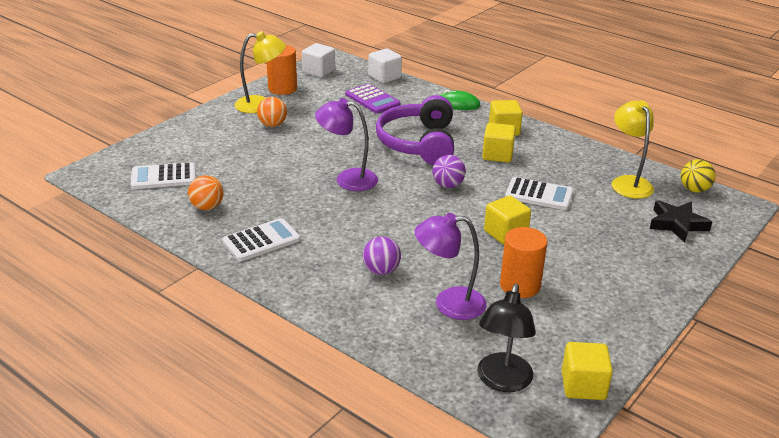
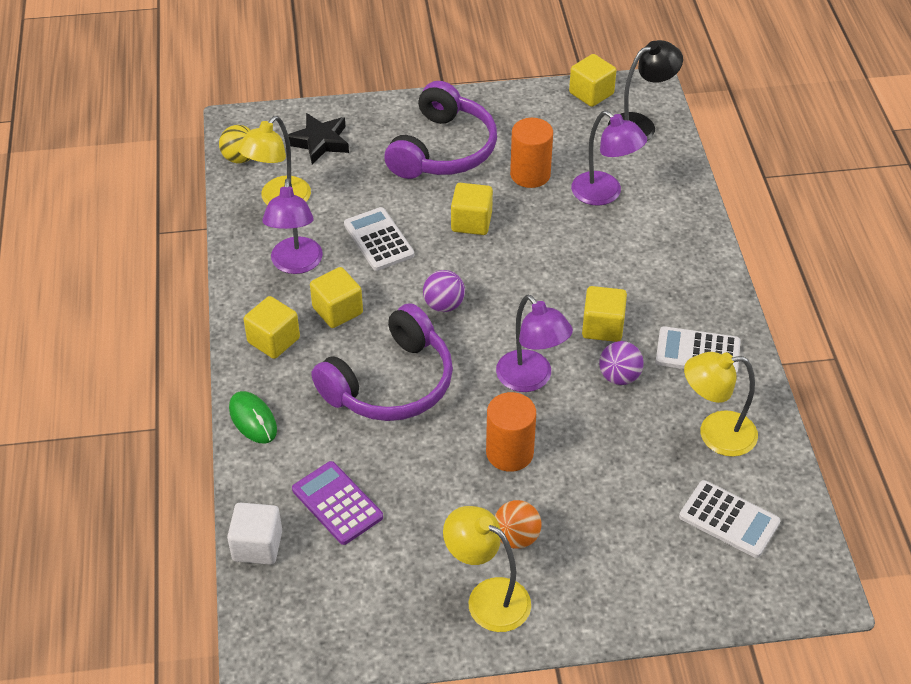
camera: 135 degrees left, 15 degrees up
(207, 207) = (715, 434): orange ball -> yellow lamp
(282, 88) = (420, 620): orange cylinder -> orange cylinder (509, 453)
(319, 71) = (324, 630): white cube -> none
(339, 223) = (602, 327): none -> yellow cube
(372, 99) = (337, 503): purple calculator -> purple calculator turned 45 degrees counterclockwise
(381, 270) = (623, 254): purple ball -> purple ball (619, 377)
(557, 161) = (296, 264): none -> purple lamp
(602, 266) = (443, 150): none -> purple headphones

